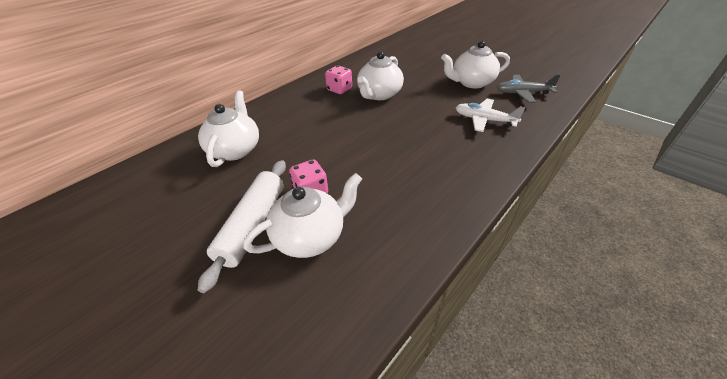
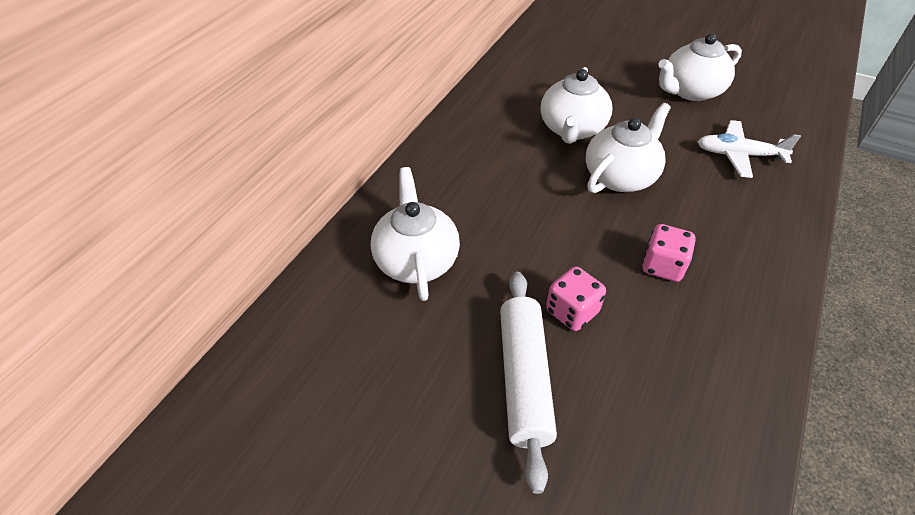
camera: 15 degrees left, 5 degrees up
(310, 236) = (612, 379): white teapot -> white teapot (620, 176)
(339, 89) = (507, 127): pink dice -> pink dice (662, 266)
(523, 93) = (767, 102): grey plane -> none

